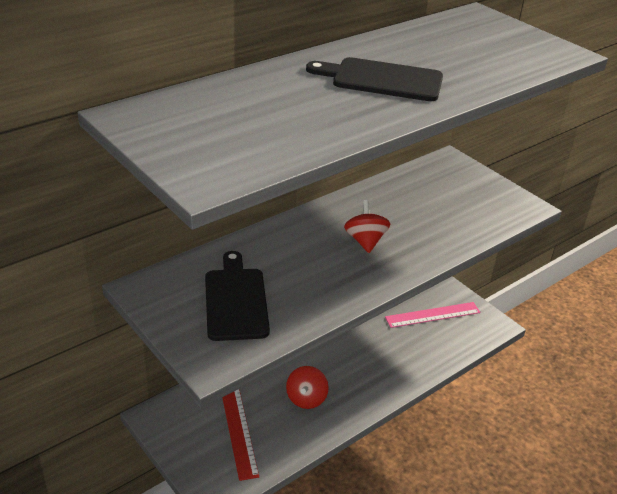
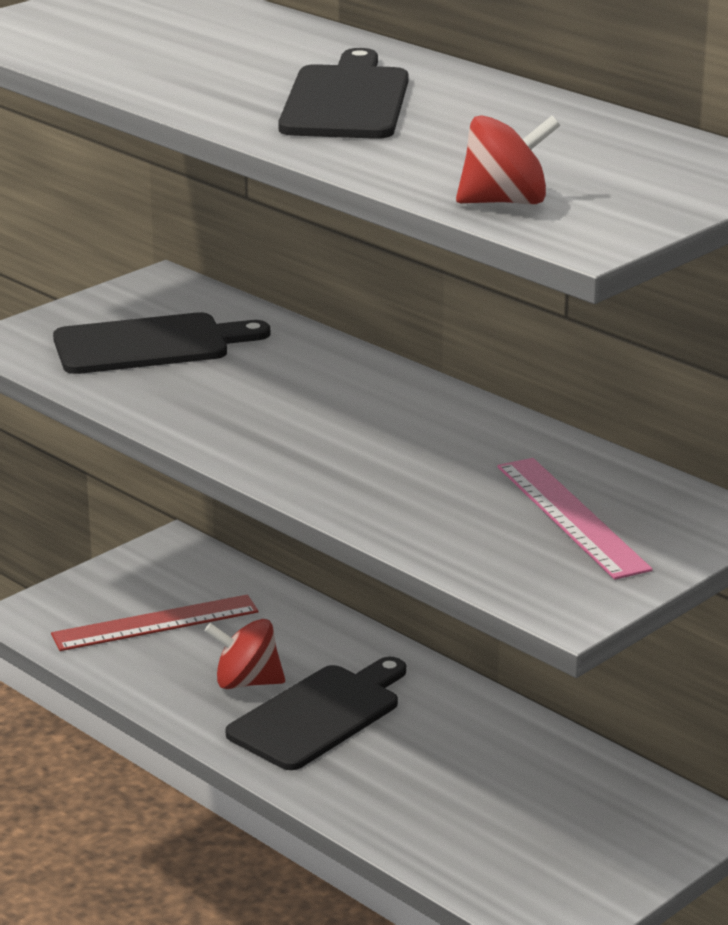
camera: 85 degrees right, 10 degrees down
(339, 375) = (319, 715): none -> black cutting board
(365, 241) = (351, 435): red spinning top -> red spinning top (505, 202)
(432, 315) = (552, 829): pink ruler -> pink ruler (571, 517)

